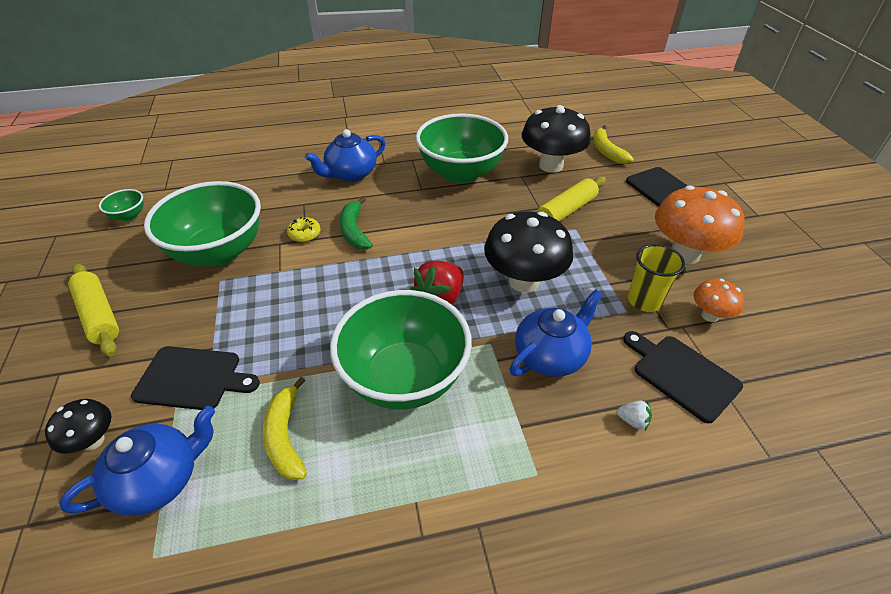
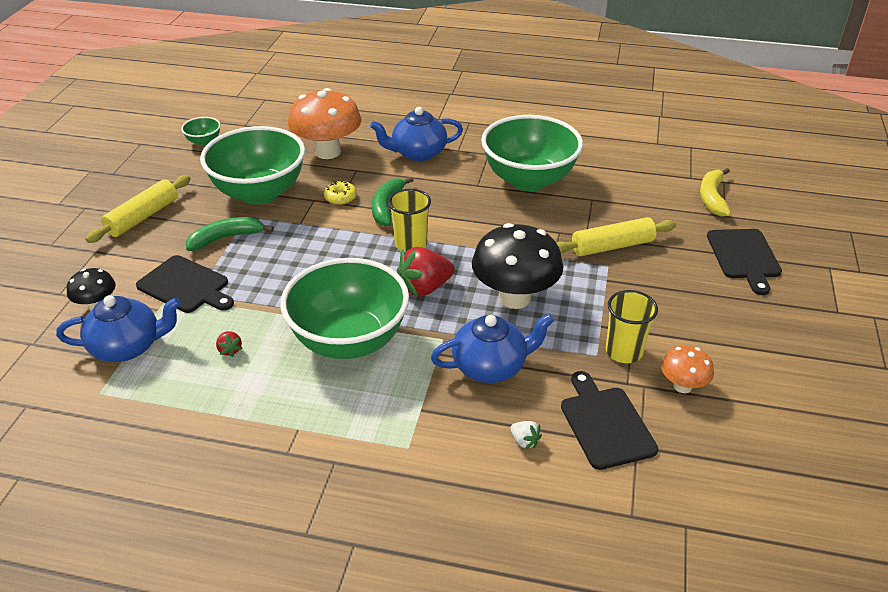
camera: 25 degrees right, 5 degrees down
(99, 315) = (143, 217): yellow rolling pin -> yellow rolling pin turned 45 degrees clockwise
(209, 310) = (226, 238): none -> green banana
(285, 436) = (230, 350): yellow banana -> red strawberry
(399, 260) = (410, 244): none -> yellow cup
(551, 165) = (633, 197): black mushroom -> none
(684, 254) = (708, 324): orange mushroom -> orange mushroom (327, 152)

